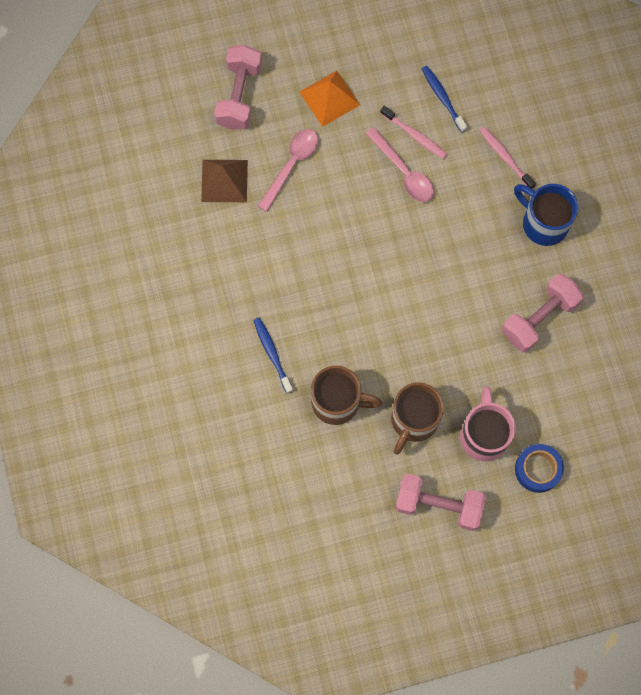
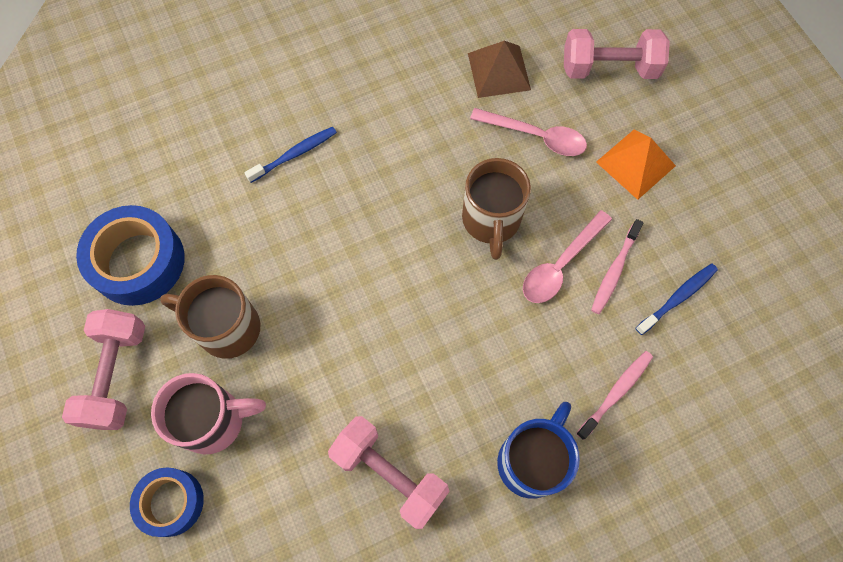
camera: 80 degrees right, 5 degrees down
(338, 402) = (242, 235): brown mug -> brown mug (491, 220)
(347, 485) = (138, 261): none -> blue tape

